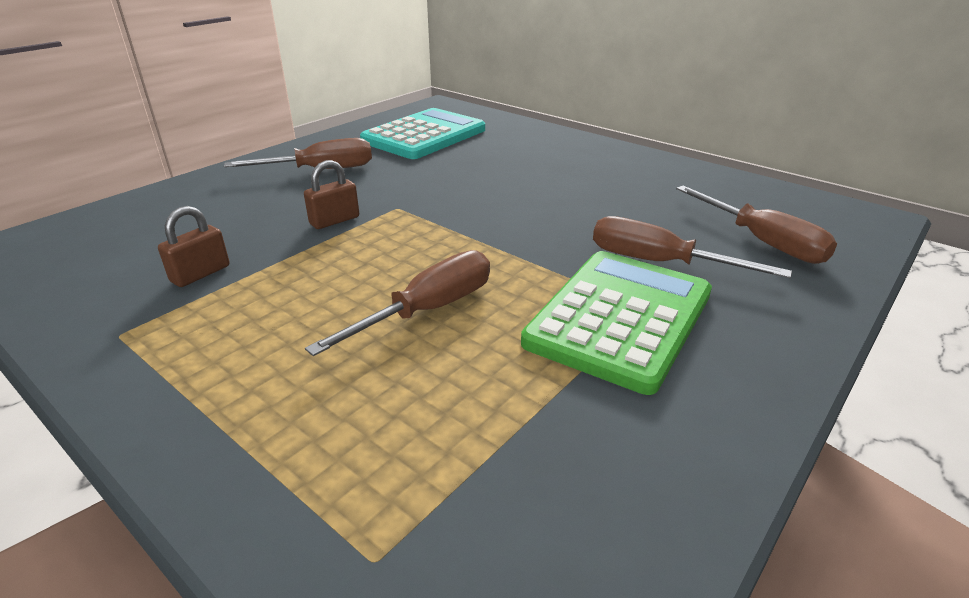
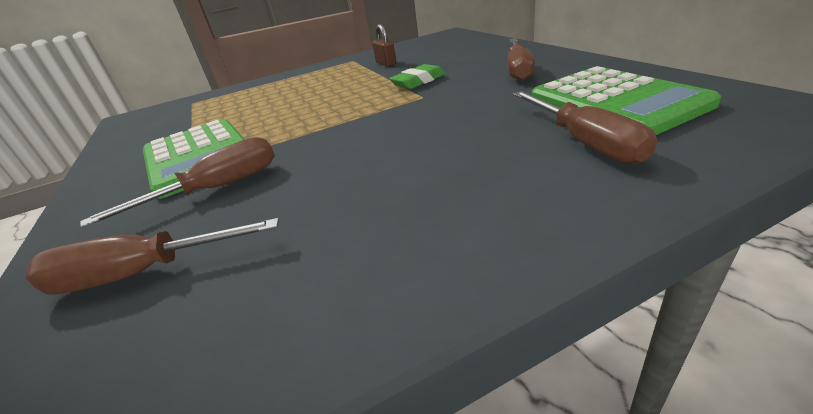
camera: 120 degrees right, 0 degrees up
(334, 220) = (418, 81): brown padlock -> green eraser
(424, 135) = (615, 102): turquoise calculator -> green calculator
(428, 310) = (288, 107): brown screwdriver -> brown screwdriver (584, 142)

